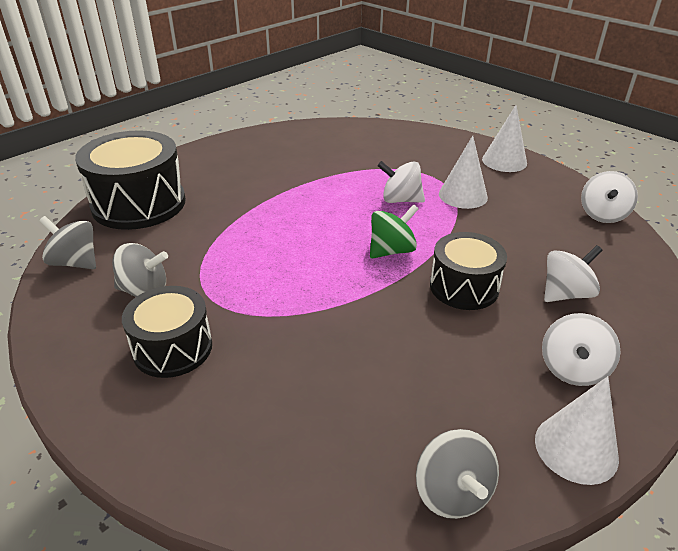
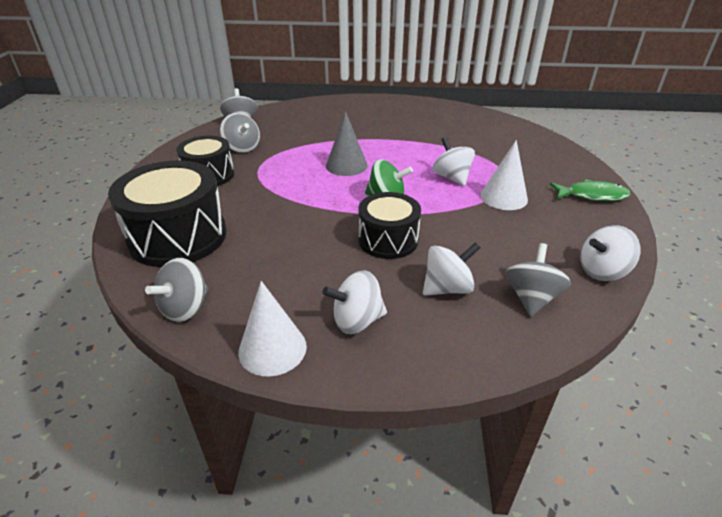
camera: 50 degrees right, 0 degrees up
(139, 204) = (310, 111): black drum -> black drum (178, 237)
(297, 241) = (346, 165): none -> grey cone
(504, 161) = (592, 195): white cone -> green fish
(565, 294) = (447, 288): white spinning top -> white spinning top turned 45 degrees counterclockwise
(610, 262) = (531, 298): none -> grey spinning top

